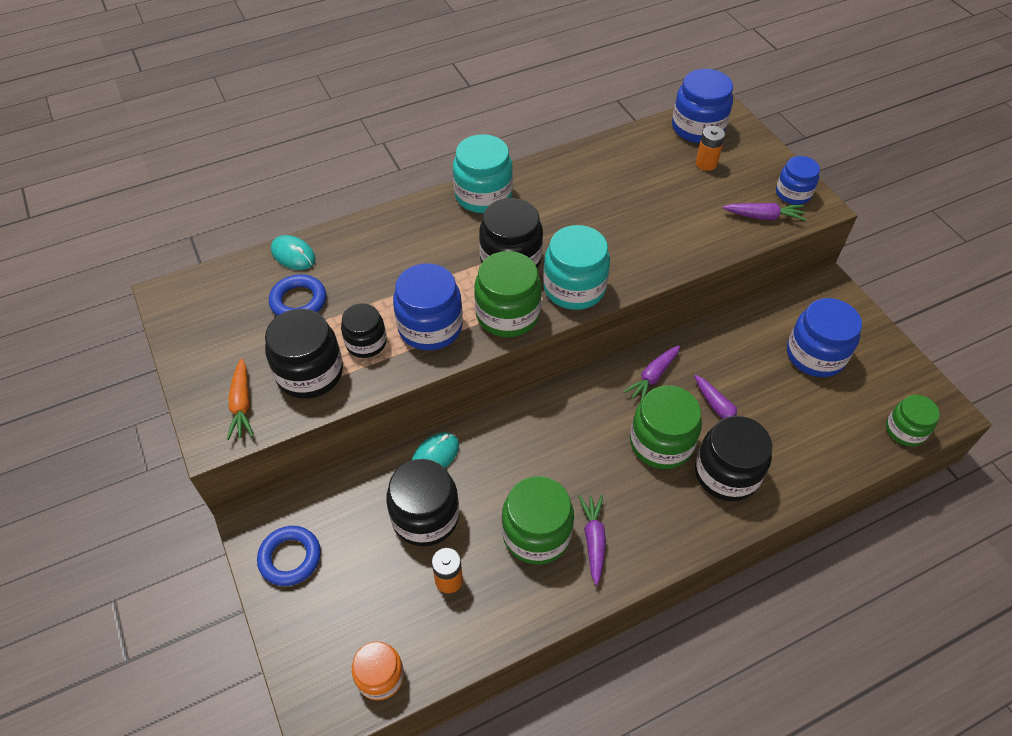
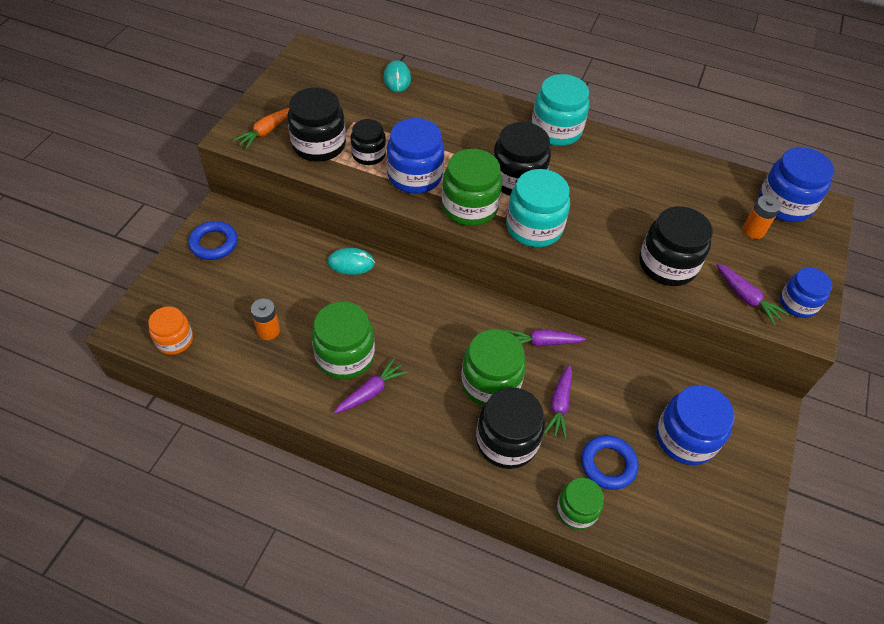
camera: 45 degrees right, 0 degrees up
(298, 301) = (365, 104): blue ring -> blue ring (608, 464)
(425, 517) = (302, 288): black jar -> black jar (667, 265)
(905, 430) = (683, 549): green jar -> green jar (576, 510)

